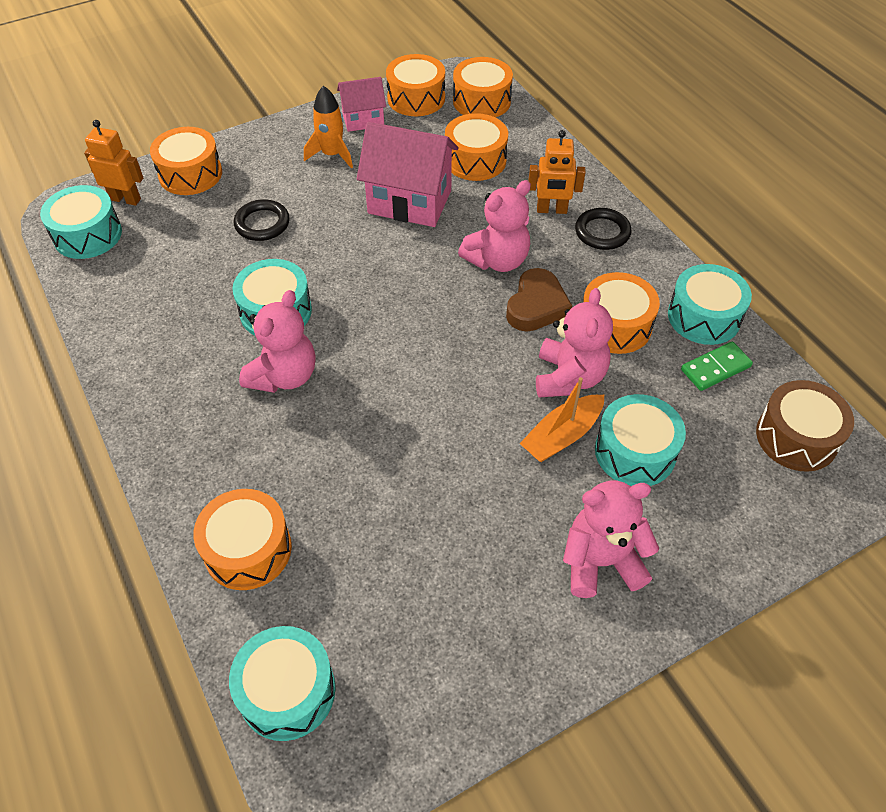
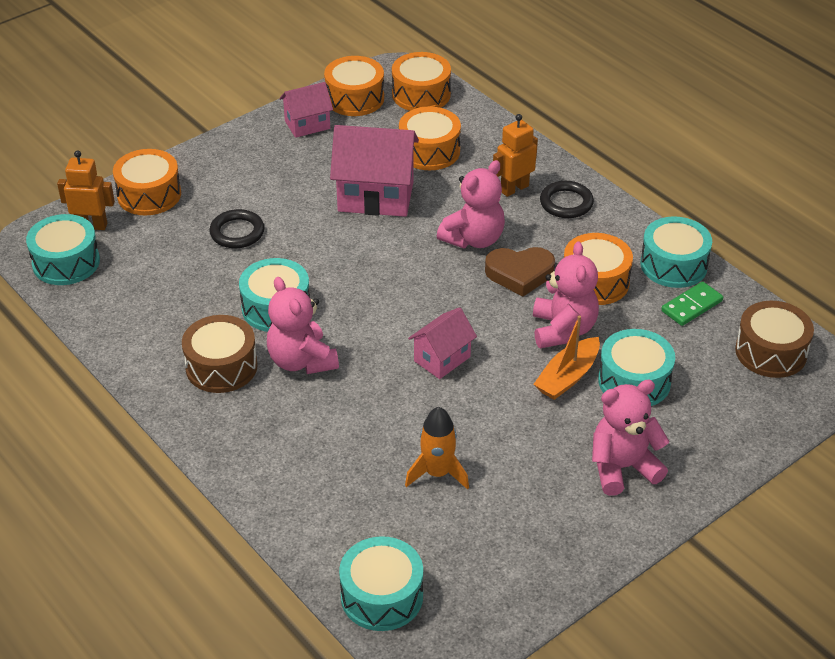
camera: 10 degrees left, 10 degrees down
(200, 371) = (221, 367): none -> brown drum
(248, 549) = (314, 500): orange drum -> none
(284, 376) = (301, 361): pink teddy bear -> pink teddy bear turned 135 degrees clockwise
(332, 155) = (286, 161): orange rocket -> orange rocket (437, 473)
(431, 394) = (442, 359): none -> pink house
(536, 306) = (519, 274): brown heart -> brown heart turned 75 degrees clockwise
(551, 210) = (514, 188): orange robot -> orange robot turned 150 degrees clockwise

